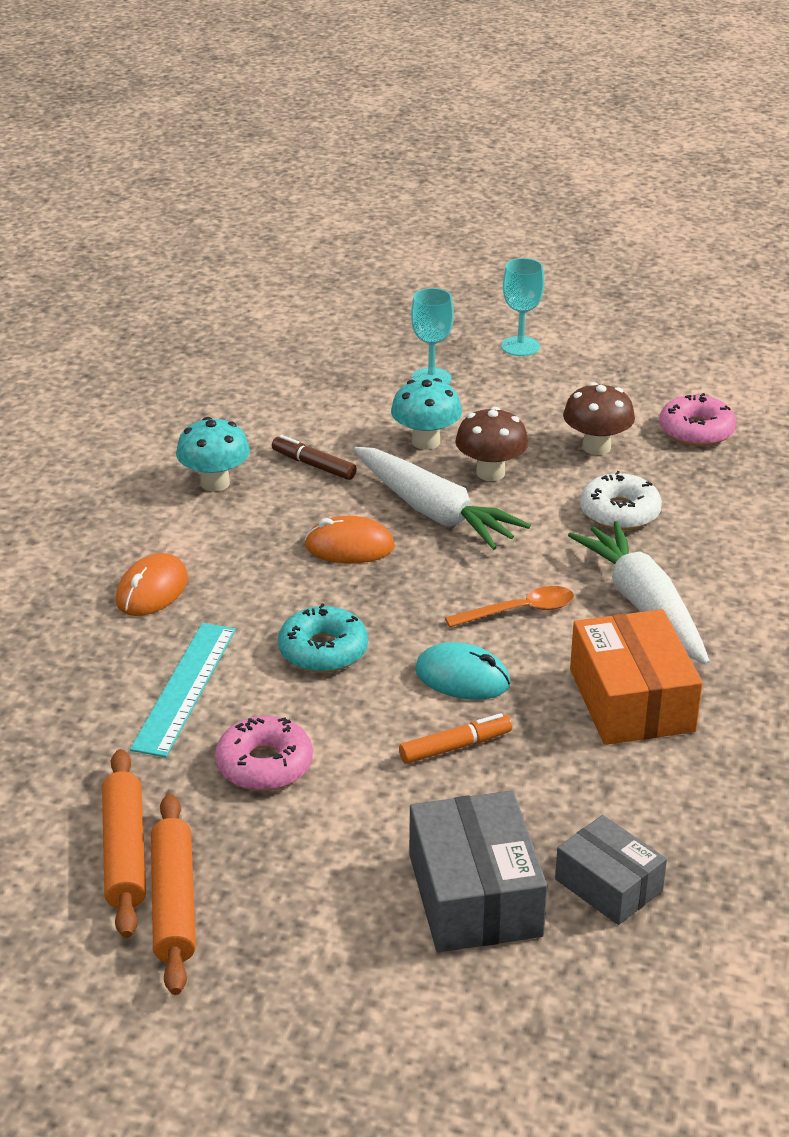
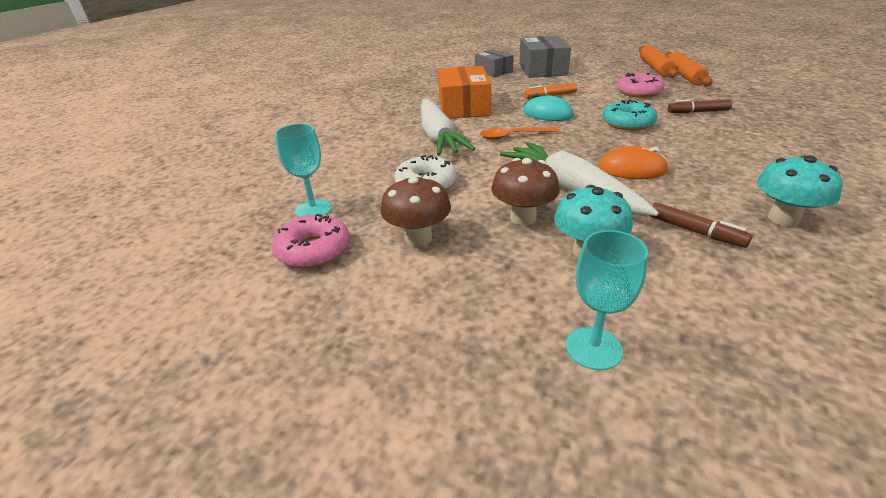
camera: 170 degrees left, 0 degrees up
(152, 590) = (761, 149): orange mouse -> none
(185, 688) = (698, 112): turquoise ruler -> brown marker
(520, 346) = (456, 413): turquoise goblet -> turquoise goblet (313, 209)

